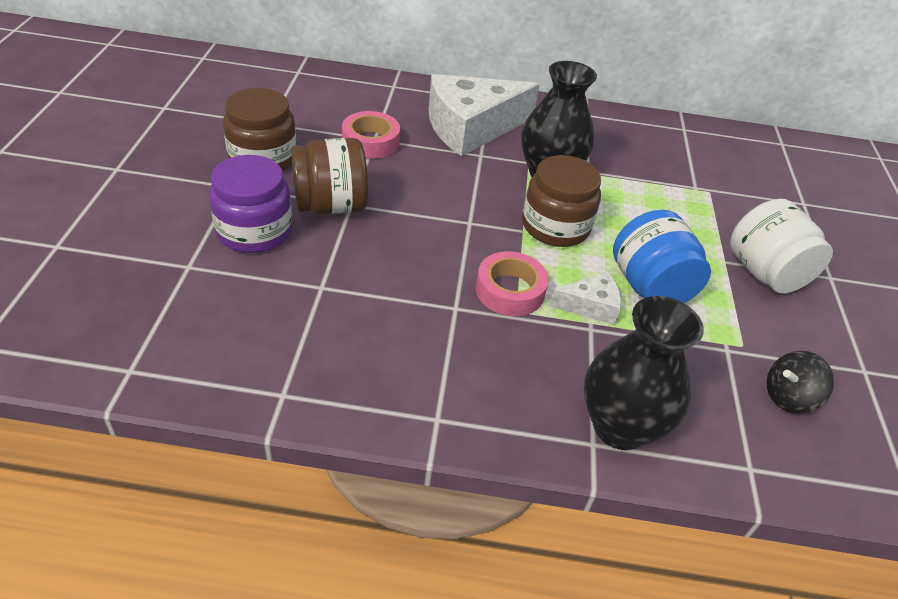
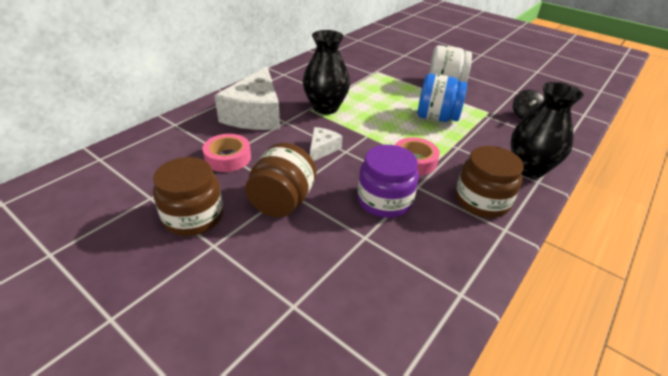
camera: 55 degrees left, 5 degrees down
(254, 231) = (279, 251): purple jar -> purple jar (384, 200)
(555, 226) = (371, 124): brown jar -> brown jar (482, 201)
(590, 306) = (441, 140): white cheese -> white cheese (322, 149)

